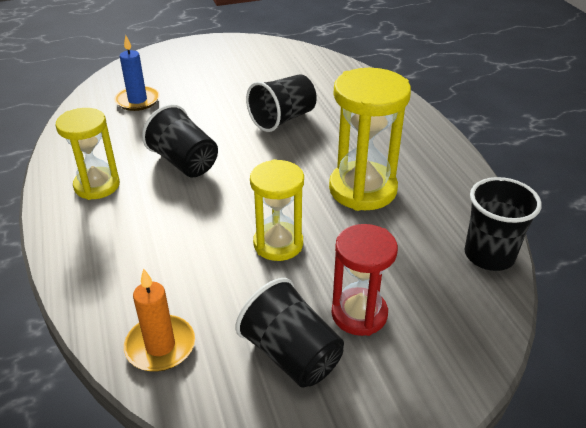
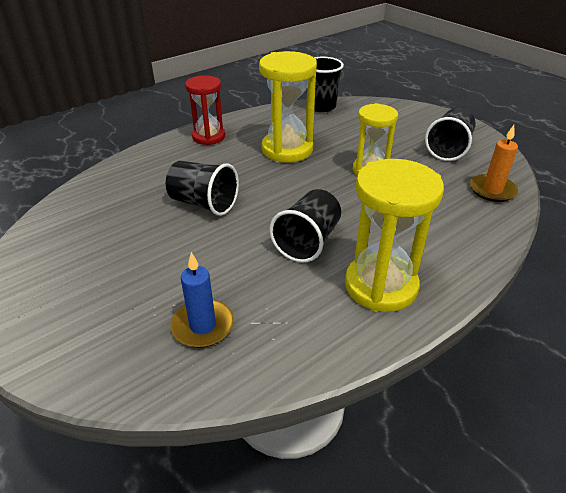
camera: 110 degrees left, 0 degrees up
(97, 186) = (381, 286): yellow hourglass -> yellow hourglass, size x1.51
(359, 314) = (401, 135): red hourglass -> red hourglass (208, 137)

